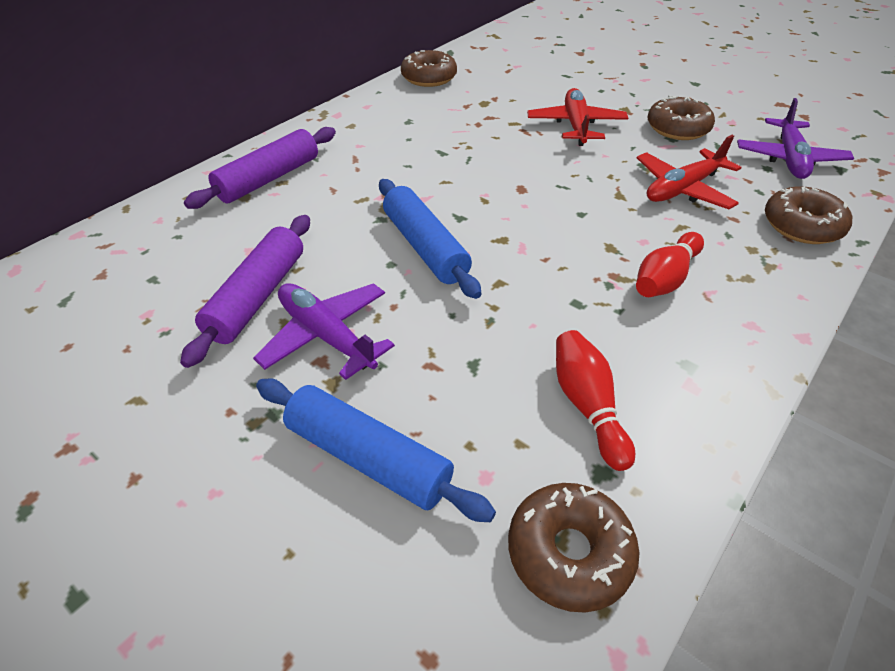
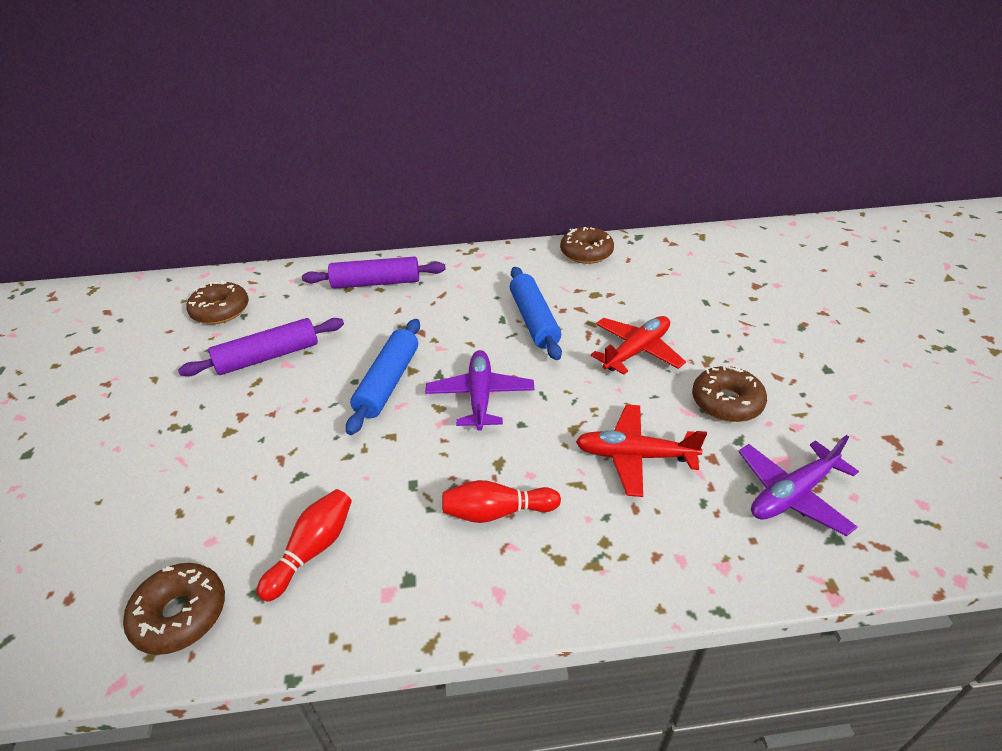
camera: 45 degrees right, 5 degrees down
(326, 336) = (263, 403): purple plane -> purple plane (480, 396)
(368, 458) = (184, 484): blue rolling pin -> blue rolling pin (534, 320)
(801, 226) = (686, 556): brown donut -> brown donut (220, 311)

